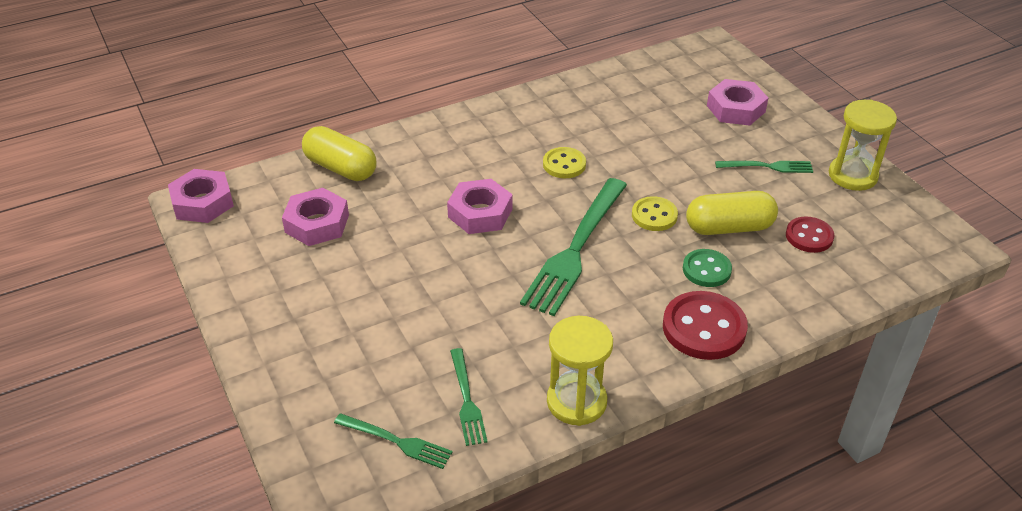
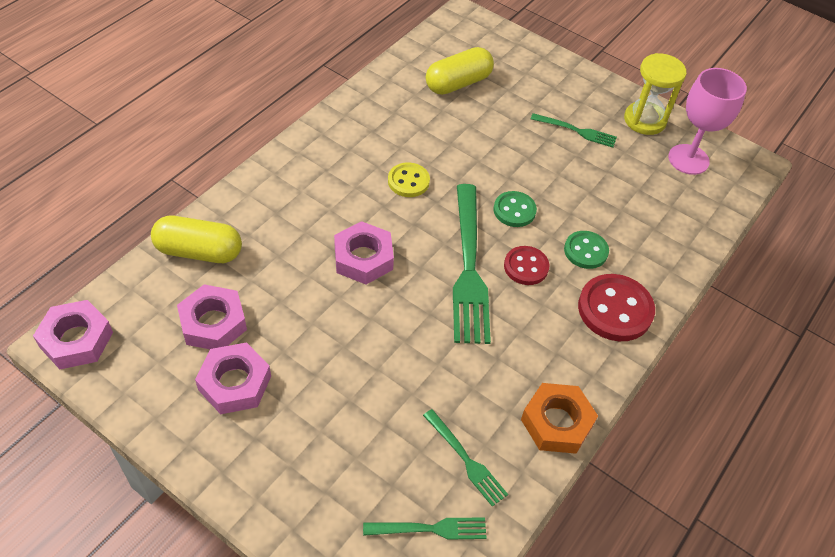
camera: 30 degrees left, 10 degrees up
(576, 401) = (557, 422): yellow hourglass -> orange nut
(654, 215) = (514, 210): yellow button -> green button
(729, 227) = (580, 202): yellow capsule -> yellow capsule (458, 83)
(735, 109) = (519, 79): pink nut -> pink nut (234, 383)
(768, 166) = (577, 131): green fork -> green fork turned 45 degrees clockwise
(809, 236) = (644, 191): red button -> red button (526, 267)
(880, 222) = (688, 159): none -> pink goblet

